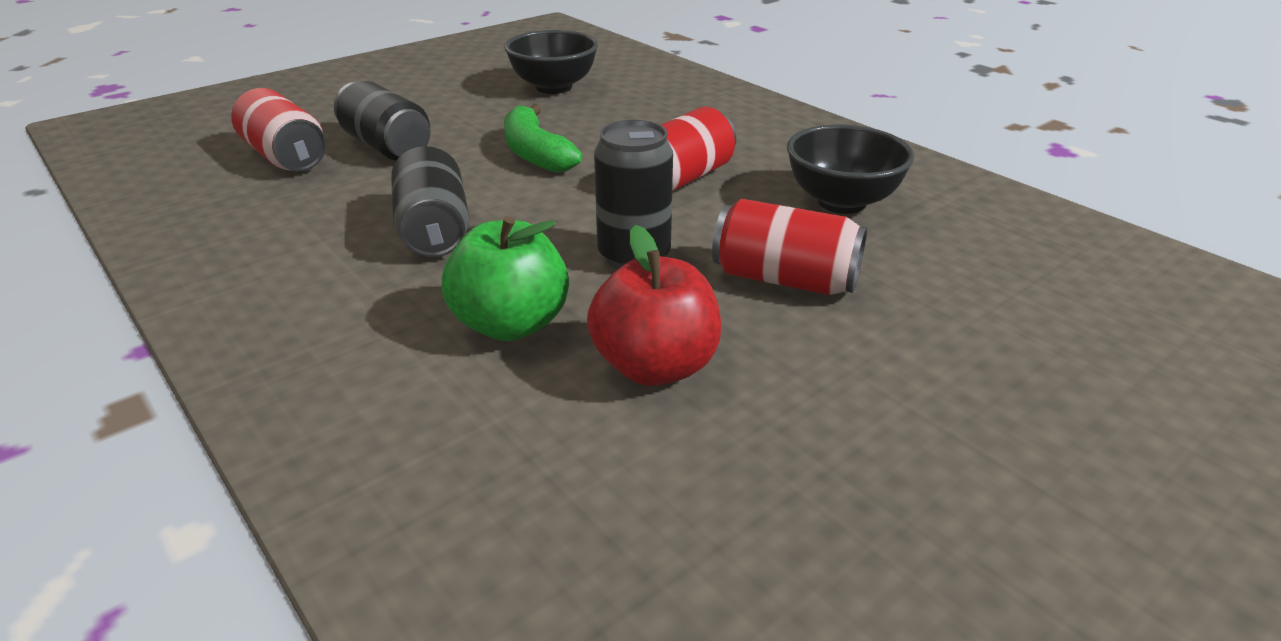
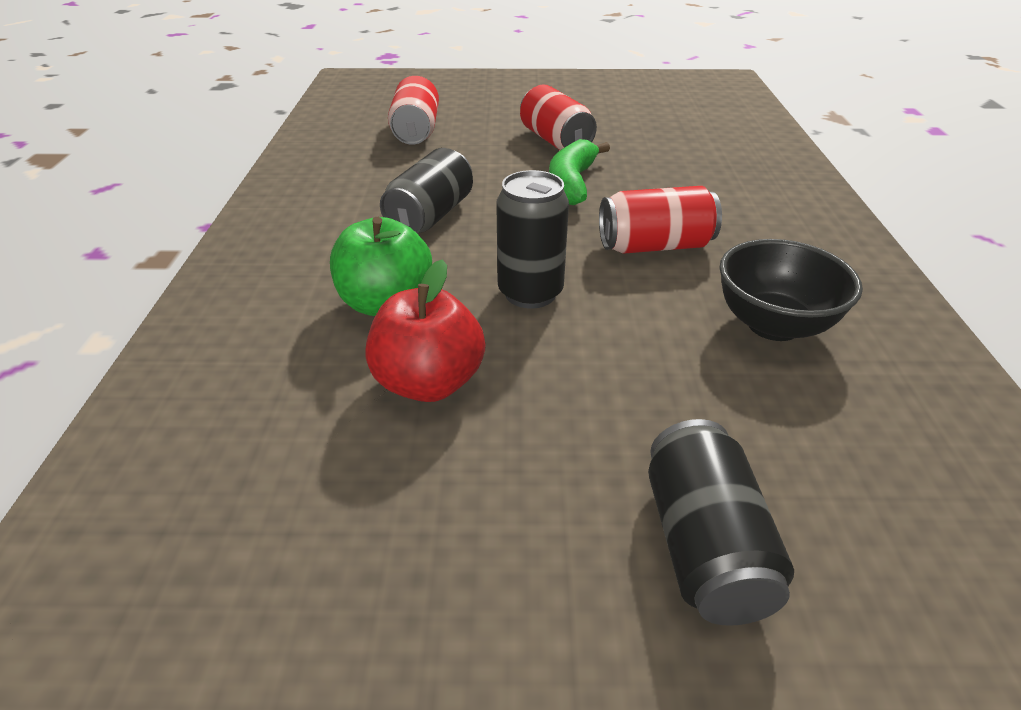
camera: 40 degrees right, 5 degrees up
(387, 147) = (482, 144): black can -> black can (704, 546)
(554, 87) = (658, 134): black bowl -> none
(784, 279) = (619, 367): red can -> red can (555, 141)

